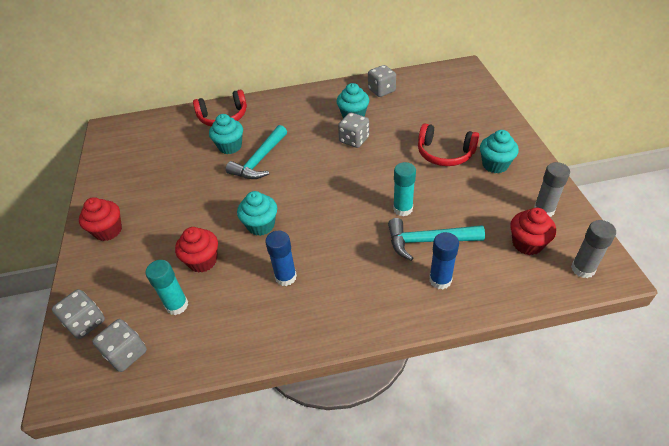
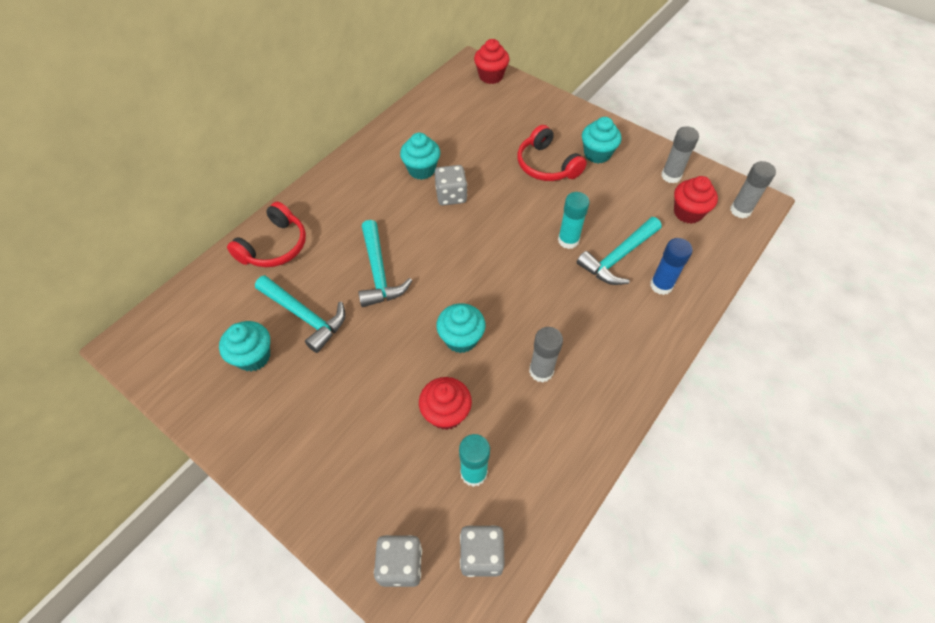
camera: 45 degrees left, 10 degrees up
(108, 231) = (298, 459): red cupcake -> red cupcake (491, 76)
(195, 161) = (305, 316): none -> turquoise hammer
(230, 146) = (326, 276): turquoise cupcake -> turquoise cupcake (253, 356)
(286, 277) = (541, 371): blue glue stick -> grey glue stick
(381, 90) = (419, 127): grey dice -> none
(445, 153) = (546, 165): red headphones -> red headphones turned 75 degrees clockwise

